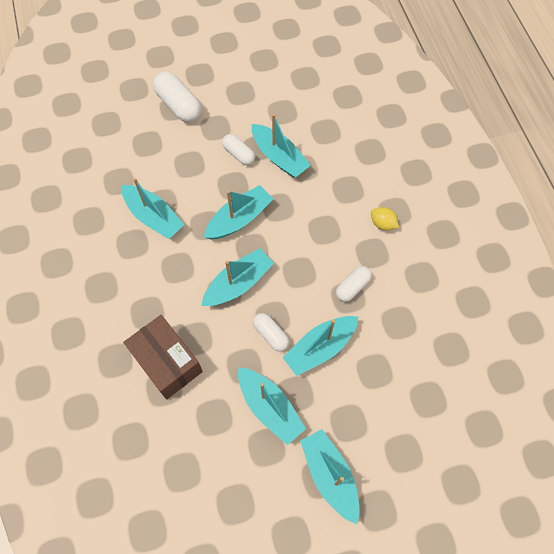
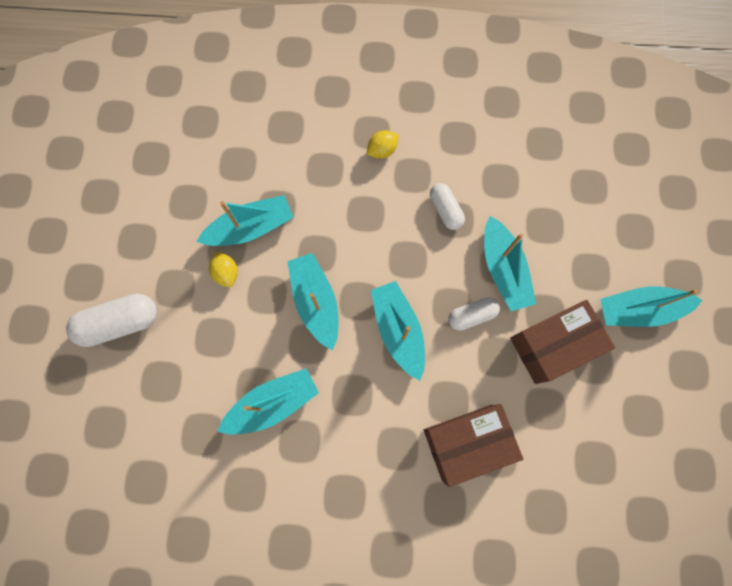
camera: 70 degrees left, 10 degrees up
(239, 154) = (226, 273): white capsule -> yellow lemon
(269, 407) = (553, 345): turquoise boat -> brown box

